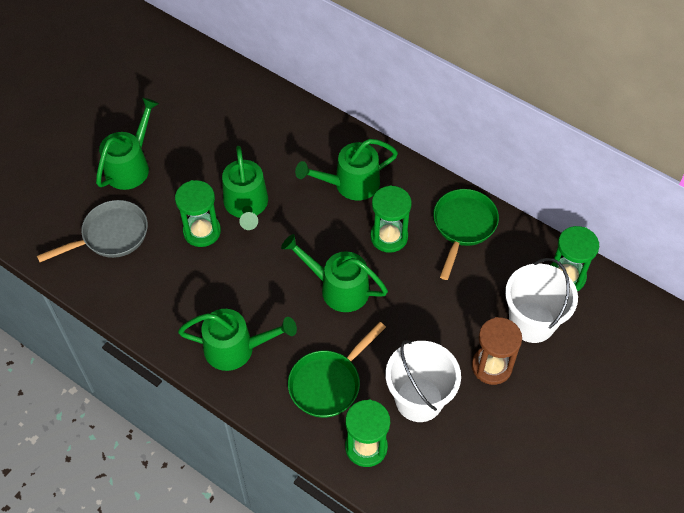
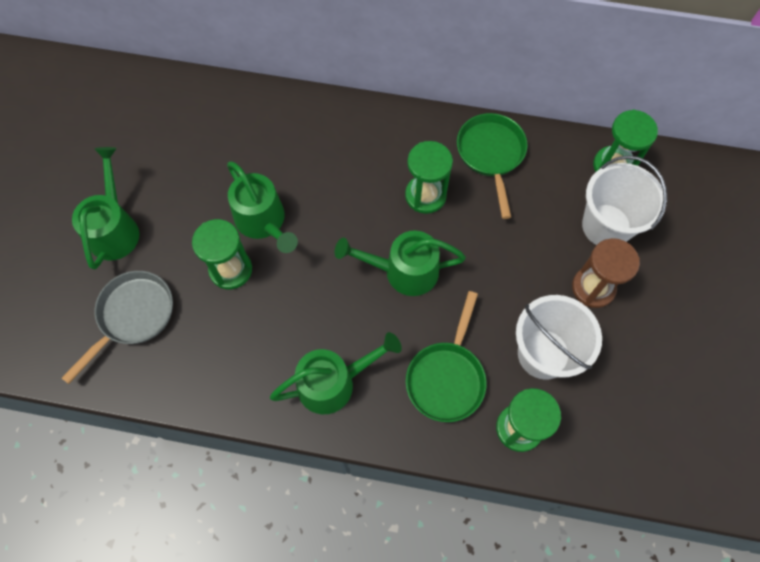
camera: 25 degrees left, 10 degrees up
(350, 184) = (358, 156): green watering can -> none

